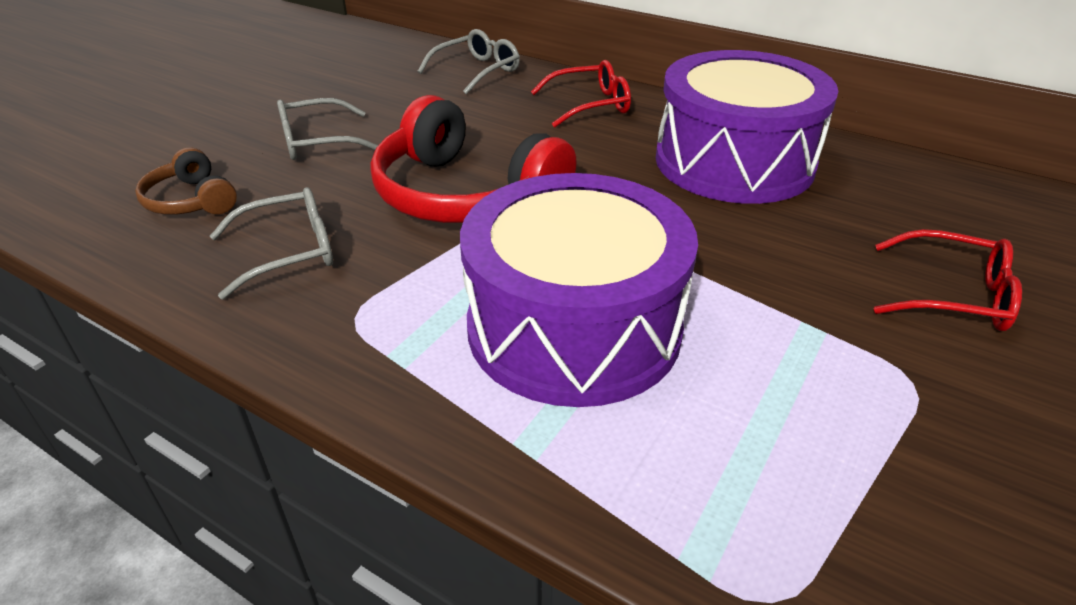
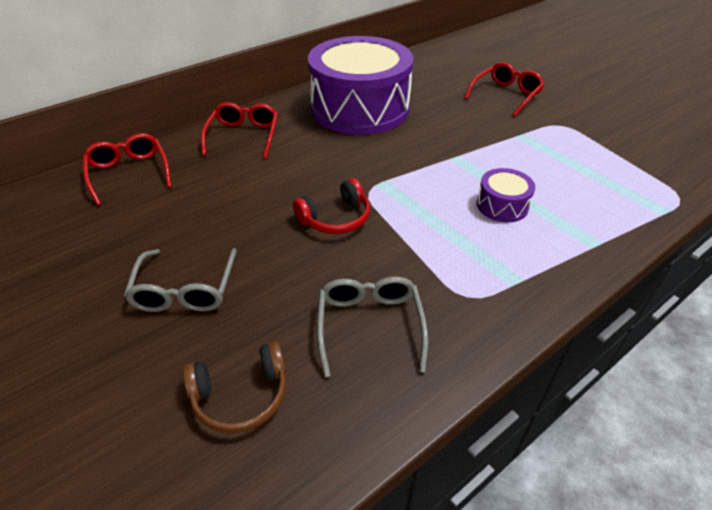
camera: 70 degrees left, 5 degrees up
(465, 195) = (336, 218): red headphones -> red headphones, size x0.50
(476, 71) = (129, 173): grey glasses -> red glasses
(574, 327) = (502, 205): purple drum -> purple drum, size x0.41

